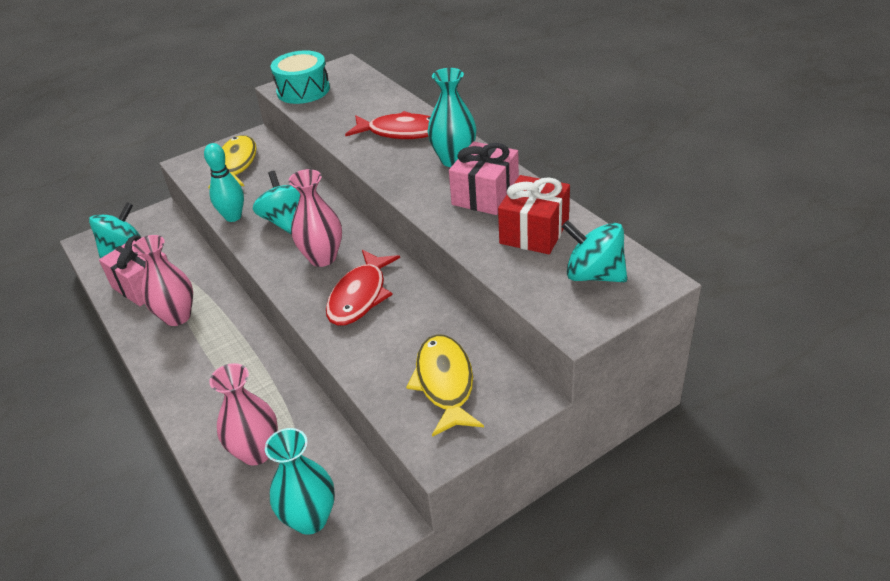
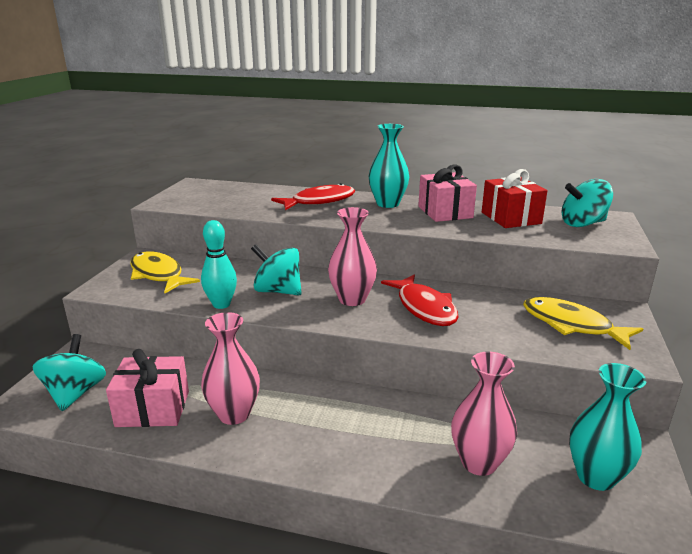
camera: 45 degrees left, 15 degrees down
(303, 90) = (186, 200): turquoise drum -> none

